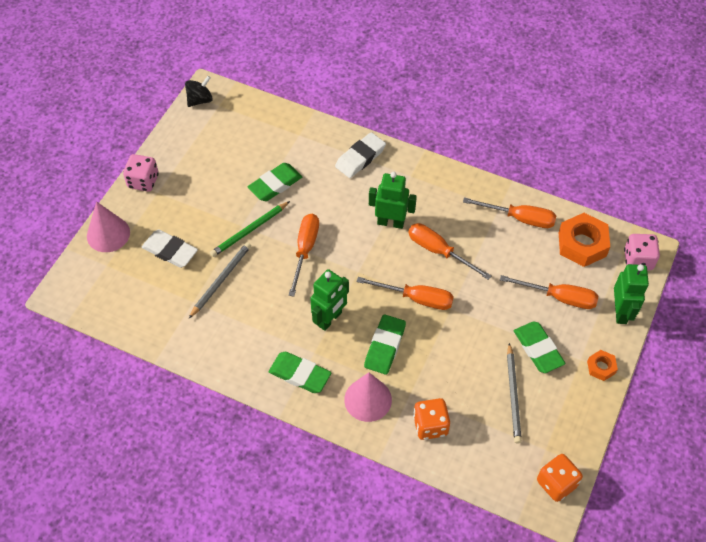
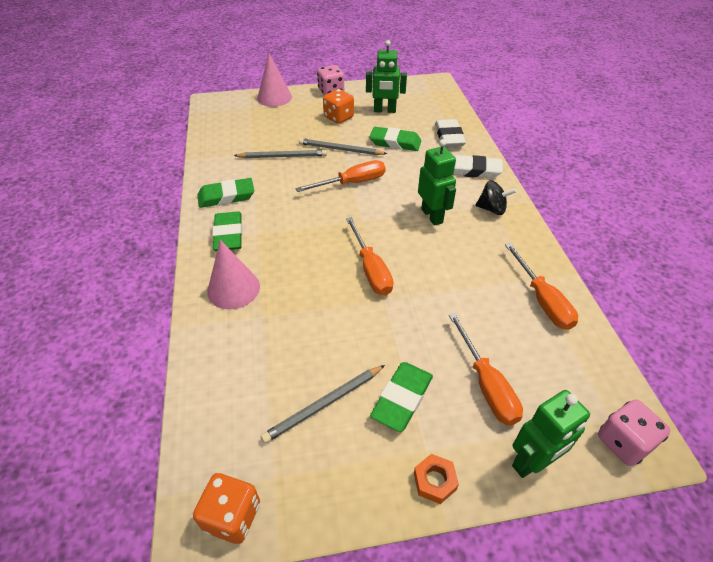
camera: 55 degrees right, 10 degrees down
(170, 251) = (286, 125): white eraser -> white eraser (449, 136)
(200, 100) = (424, 83): black spinning top -> black spinning top (492, 209)
(249, 231) = (340, 149): green pencil -> grey pencil
(330, 319) = (298, 226): green robot -> green robot (384, 110)
(385, 346) = (300, 273): green eraser -> green eraser (226, 196)
(430, 425) = (235, 349): orange dice -> orange dice (338, 117)
(439, 251) = (437, 260): orange screwdriver -> none
(582, 244) = (576, 371): orange nut -> none

